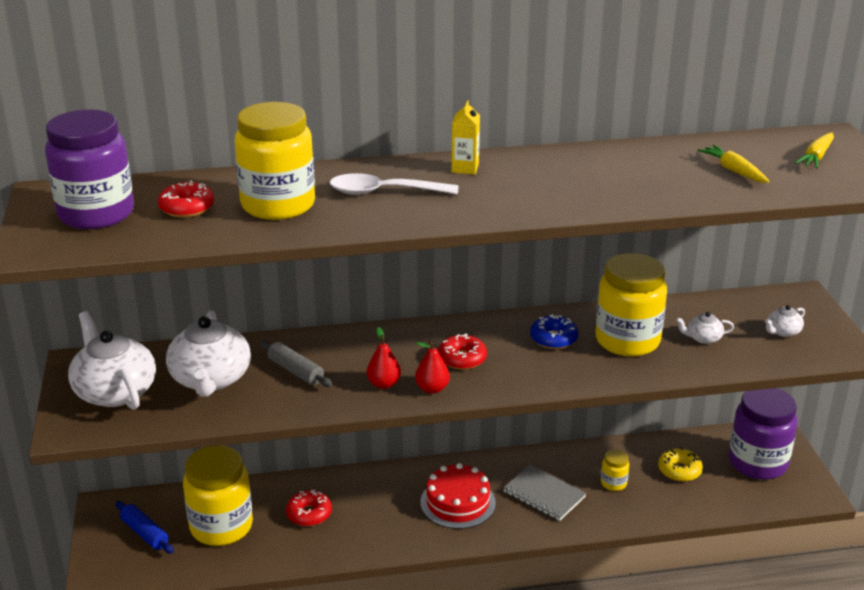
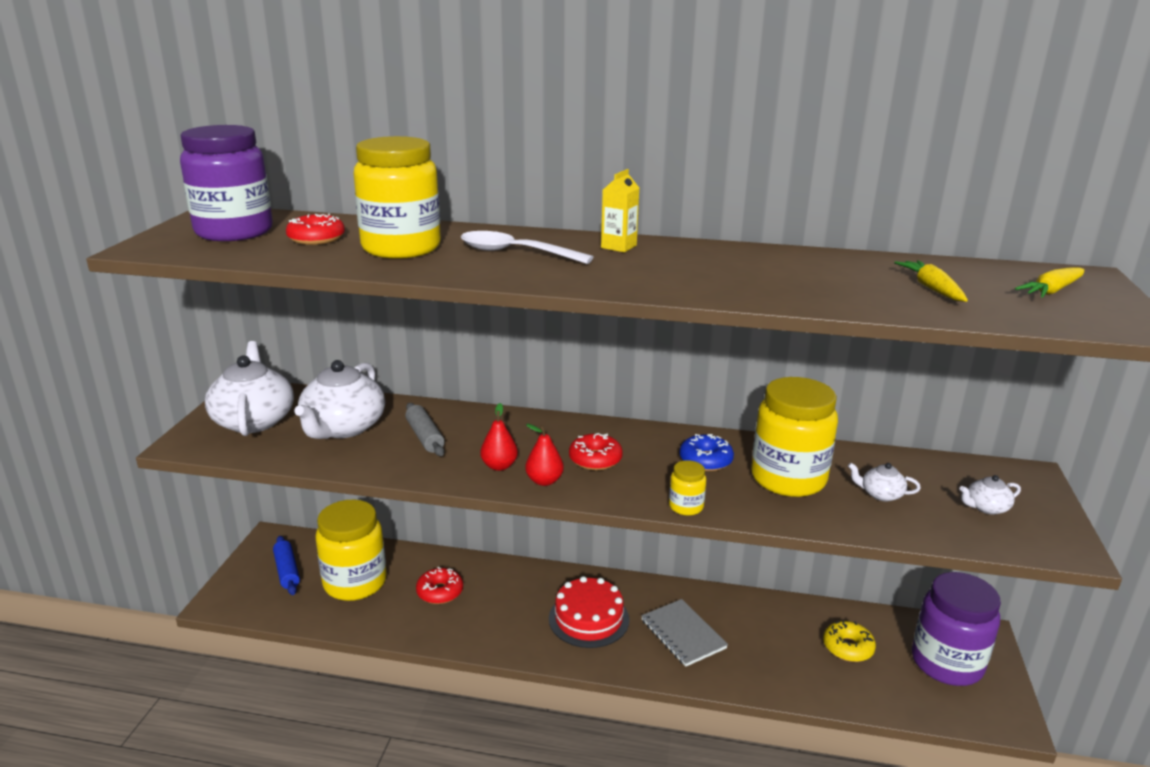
camera: 20 degrees right, 5 degrees down
(613, 483) = (765, 642): yellow jar -> yellow jar (686, 507)

